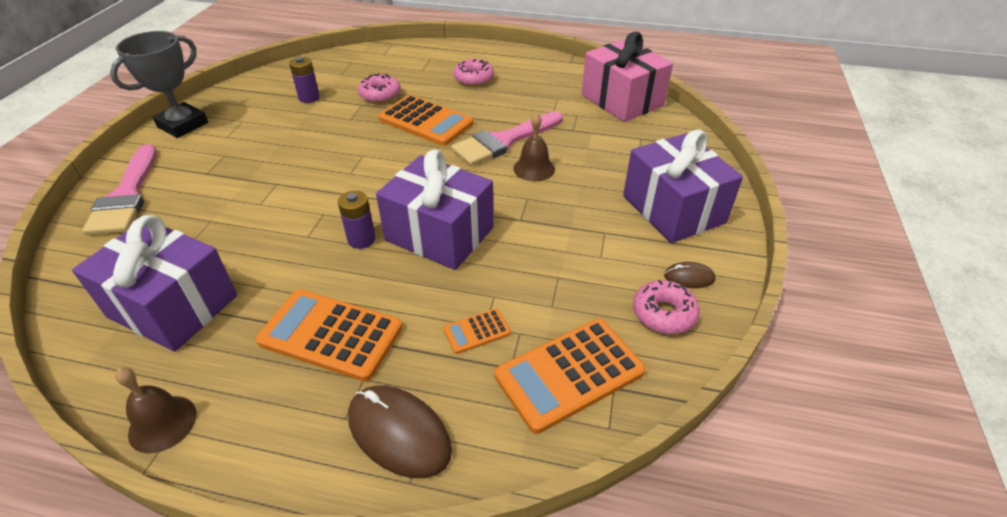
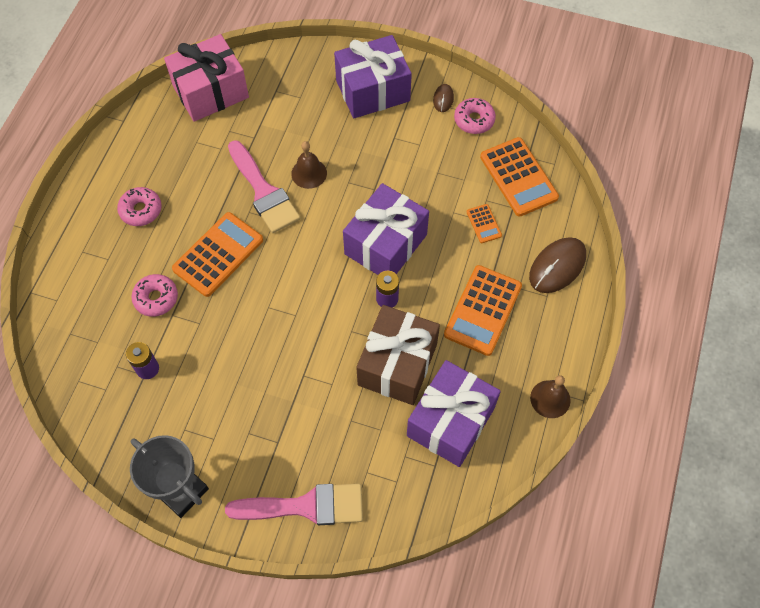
camera: 85 degrees left, 20 degrees up
(269, 253) = (397, 364): none -> brown gift

